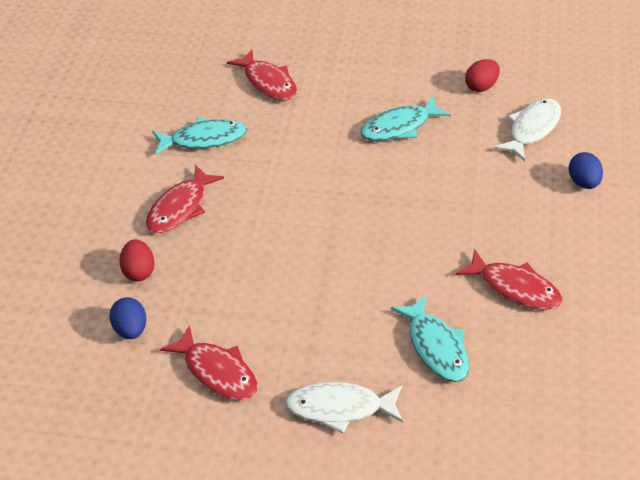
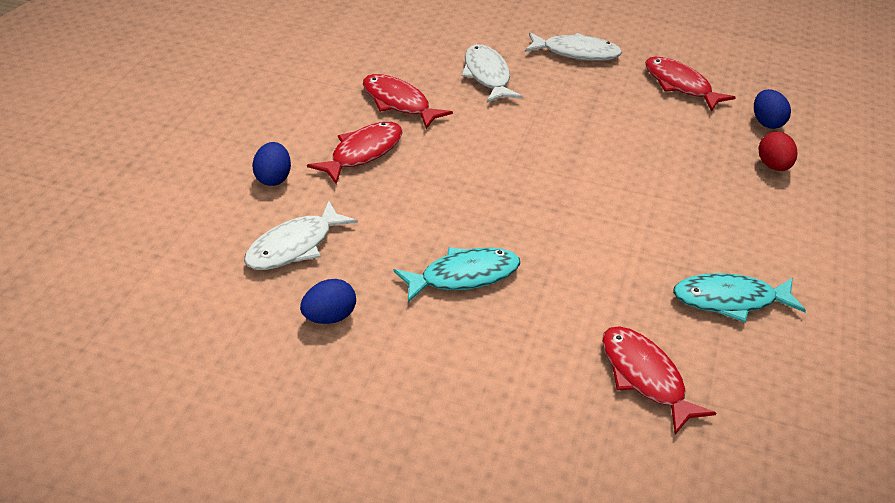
camera: 175 degrees left, 5 degrees down
(180, 207) = (743, 220): red fish -> red fish (363, 153)
(436, 347) = (487, 75): turquoise fish -> white fish
(481, 86) = (329, 317): red egg -> blue egg

